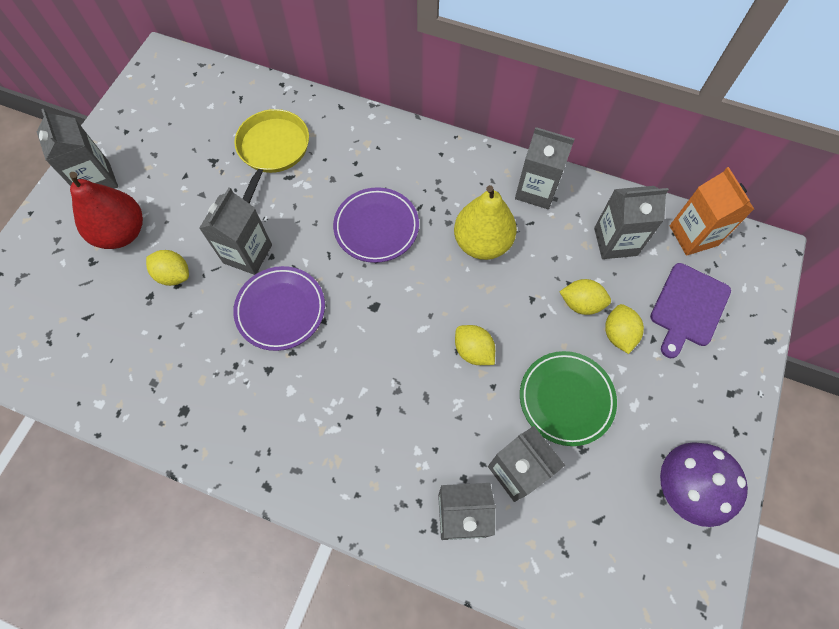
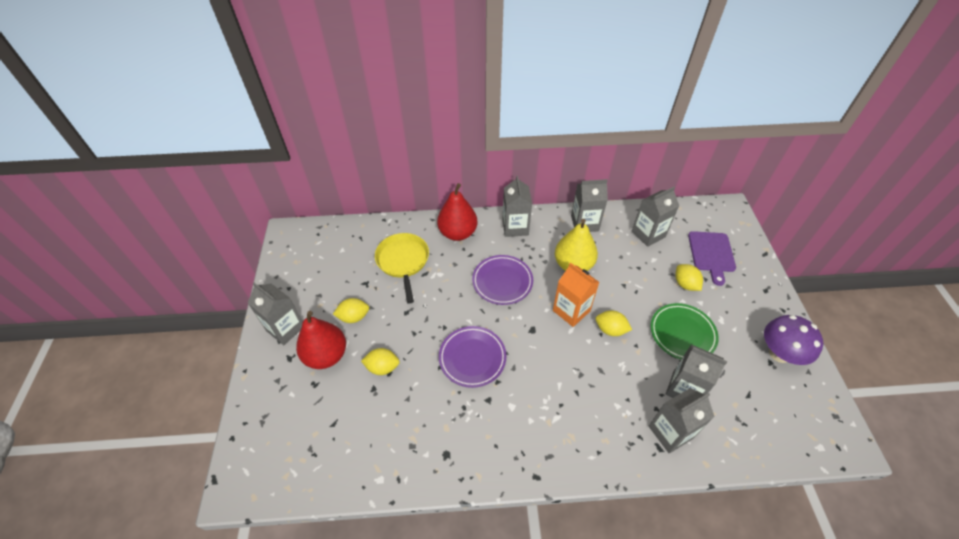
camera: 25 degrees left, 15 degrees down
(247, 254) = (427, 332): grey carton -> grey carton (515, 227)
(361, 138) = (458, 233): none -> red pear
(581, 303) = (653, 276): yellow lemon -> yellow lemon (354, 317)
(693, 235) = (687, 214): orange carton -> orange carton (571, 311)

